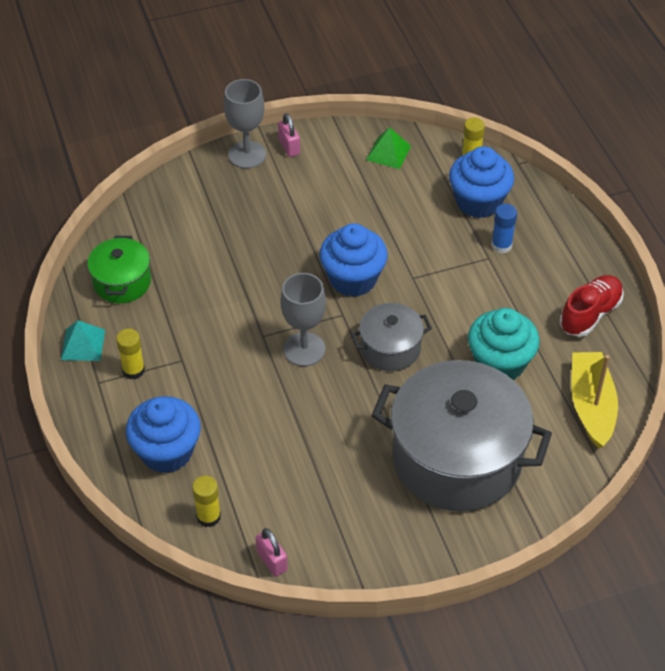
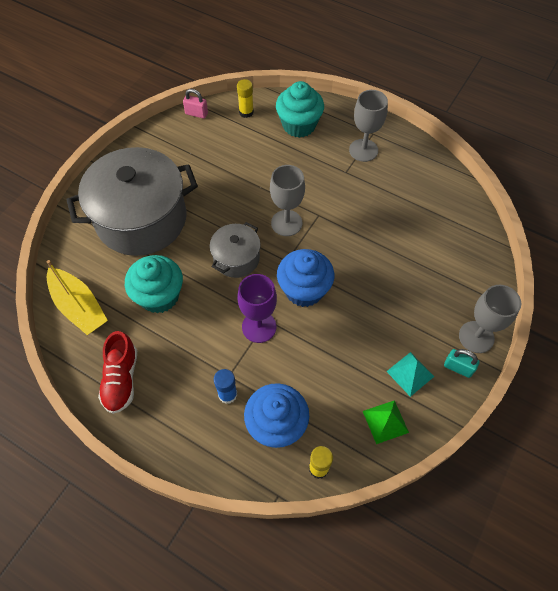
camera: 140 degrees right, 10 degrees up
(83, 344) = (405, 145): turquoise pyramid -> turquoise pyramid (410, 373)
(122, 282) = (432, 191): green pot -> none
(133, 370) = (363, 150): yellow glue stick -> grey goblet
(166, 452) = (299, 125): blue cupcake -> turquoise cupcake
(289, 147) = (458, 367): pink padlock -> turquoise padlock
(426, 276) = (259, 327): none -> purple goblet

